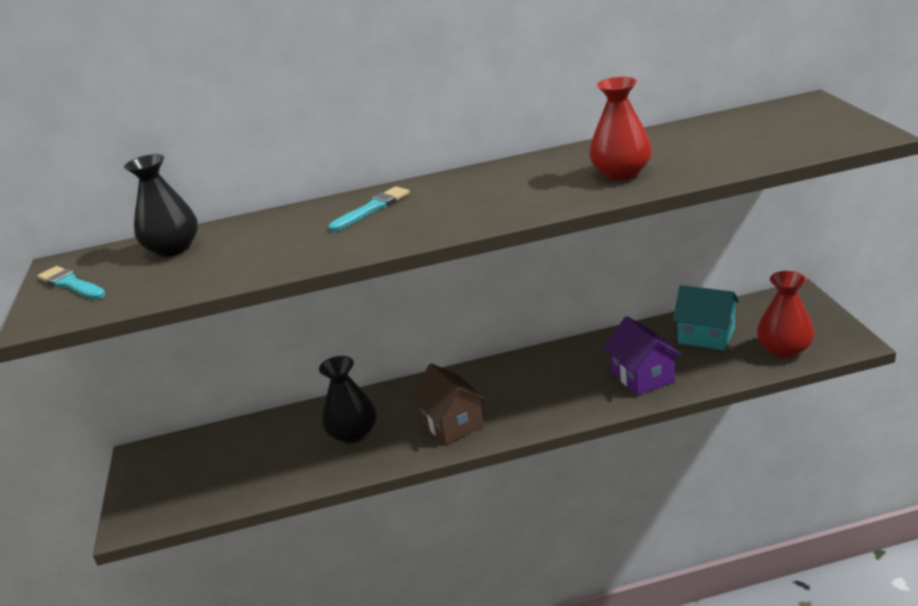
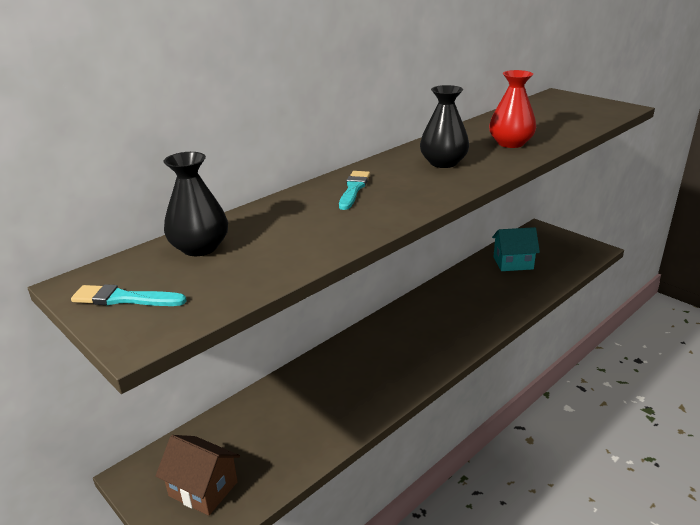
camera: 35 degrees left, 0 degrees up
(353, 433) = (332, 393): black vase -> black vase (443, 163)
(452, 424) = (405, 363): brown house -> brown house (203, 489)
(643, 376) = (502, 297): purple house -> none
(784, 349) = (566, 261): red vase -> none

